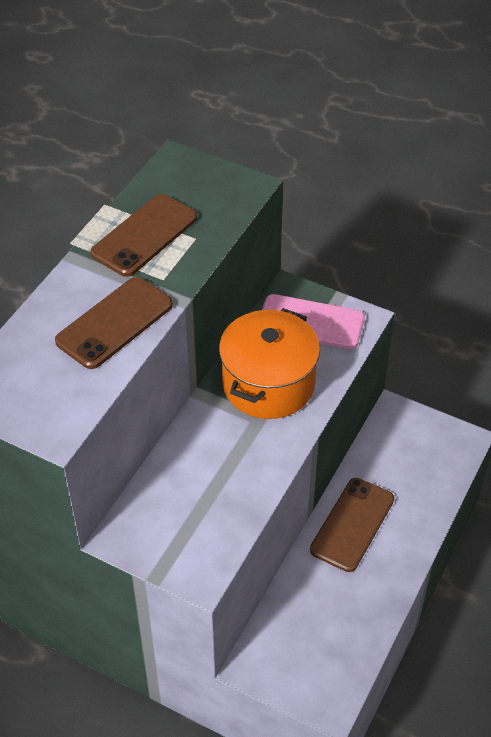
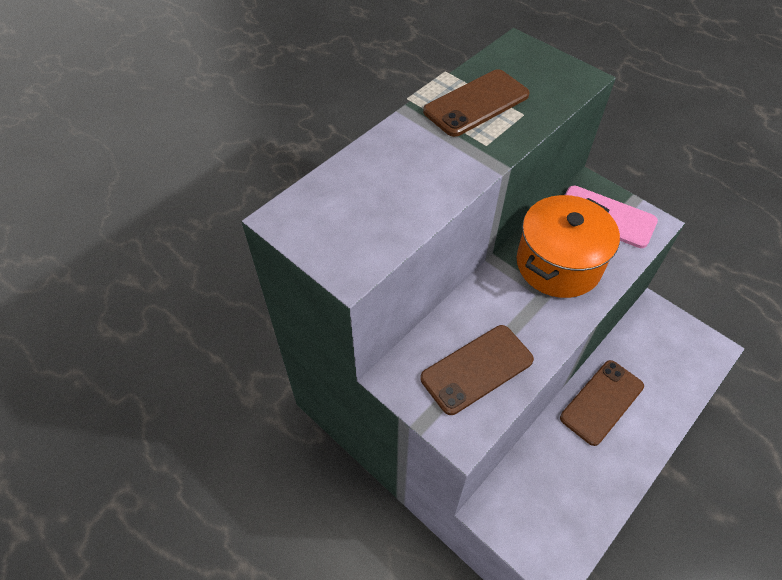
camera: 15 degrees right, 5 degrees up
(114, 323) = (431, 176): brown phone -> brown phone (477, 369)

